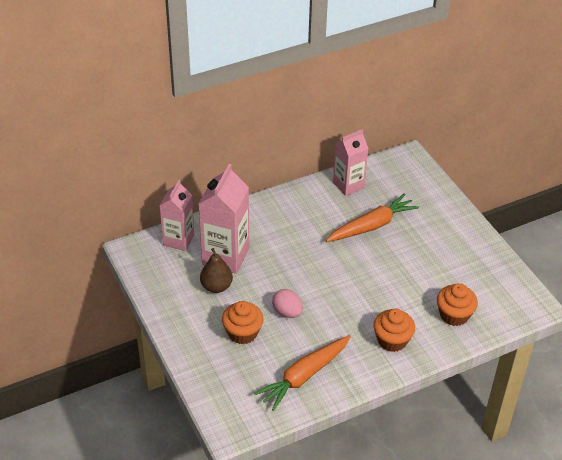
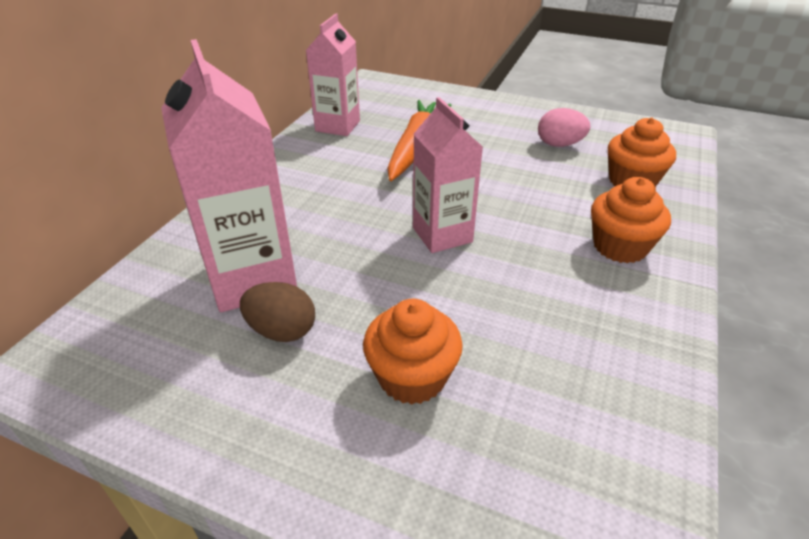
camera: 40 degrees left, 5 degrees down
(178, 240) = (138, 299): pink carton -> pink carton (442, 235)
(216, 286) = (282, 331): brown pear -> brown egg
(287, 312) = (443, 298): pink egg -> pink egg (559, 144)
(304, 376) = (595, 377): orange carrot -> none

